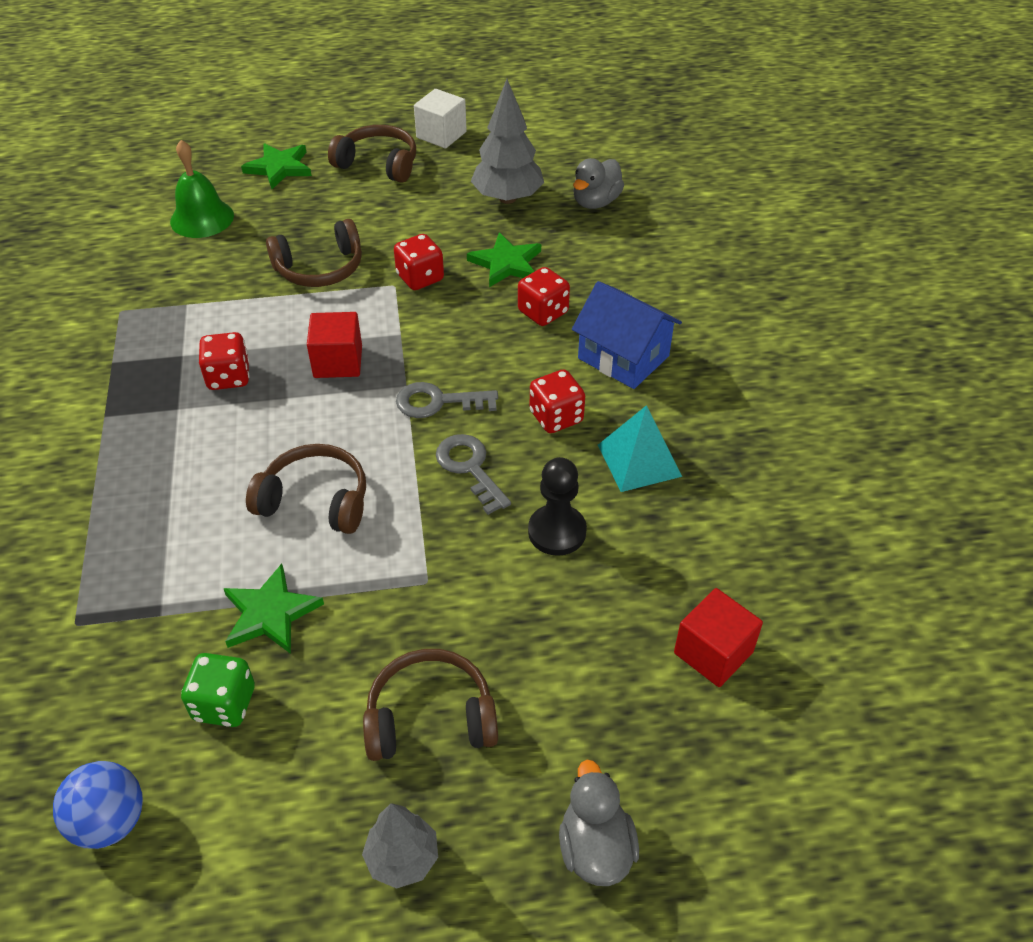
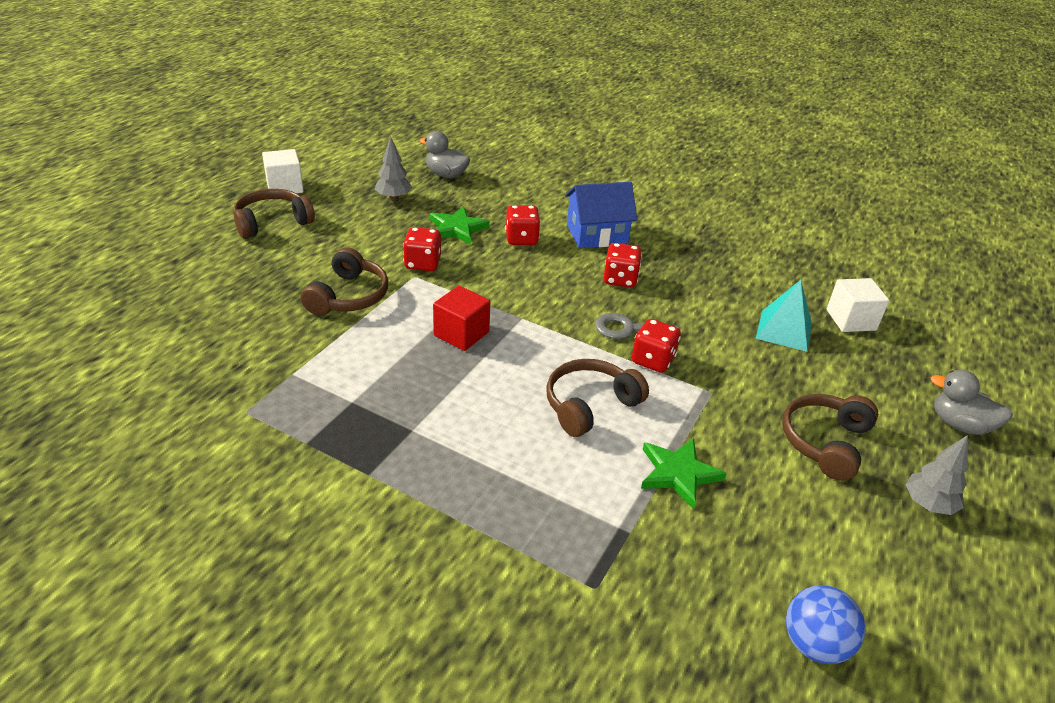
camera: 55 degrees left, 10 degrees down
(202, 218) = (197, 321): green bell -> none
(224, 704) = (745, 533): green dice -> none
(228, 377) = (410, 389): red dice -> red dice (653, 360)
(279, 168) = (199, 261): green star -> none
(438, 402) = (554, 313): grey key -> none
(507, 198) = (393, 198): grey tree -> grey tree, size x0.62
(557, 531) = (715, 325): black pawn -> none
(596, 202) = (446, 175): grey duck -> grey duck turned 135 degrees clockwise
(639, 460) = (687, 271): turquoise pyramid -> turquoise pyramid (784, 330)
(713, 652) = (851, 320): red cube -> white cube

